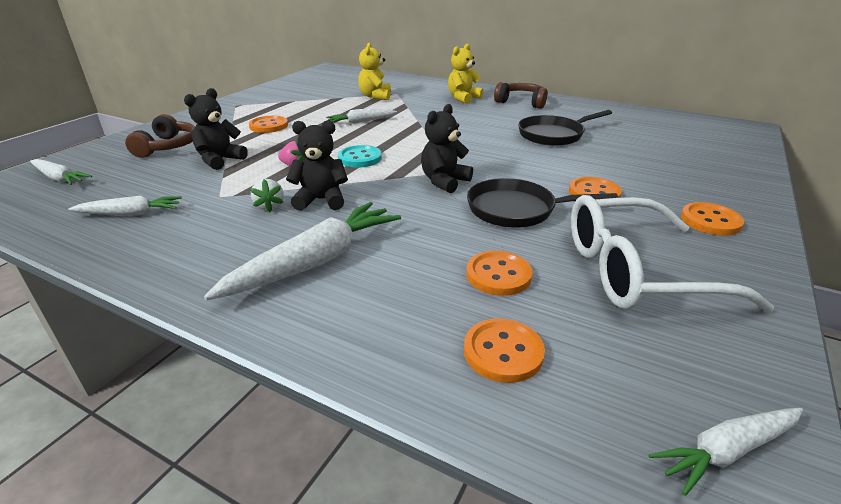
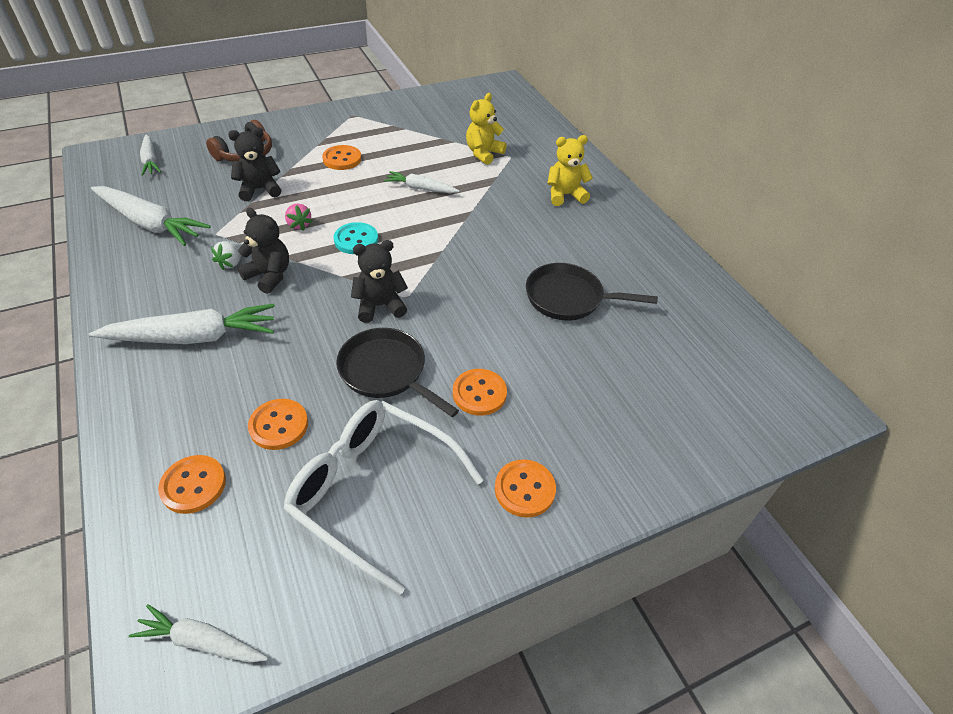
camera: 35 degrees right, 15 degrees up
(131, 214) = (150, 224): white carrot -> white carrot, size x1.75
(522, 102) = (617, 230): brown headphones -> none

